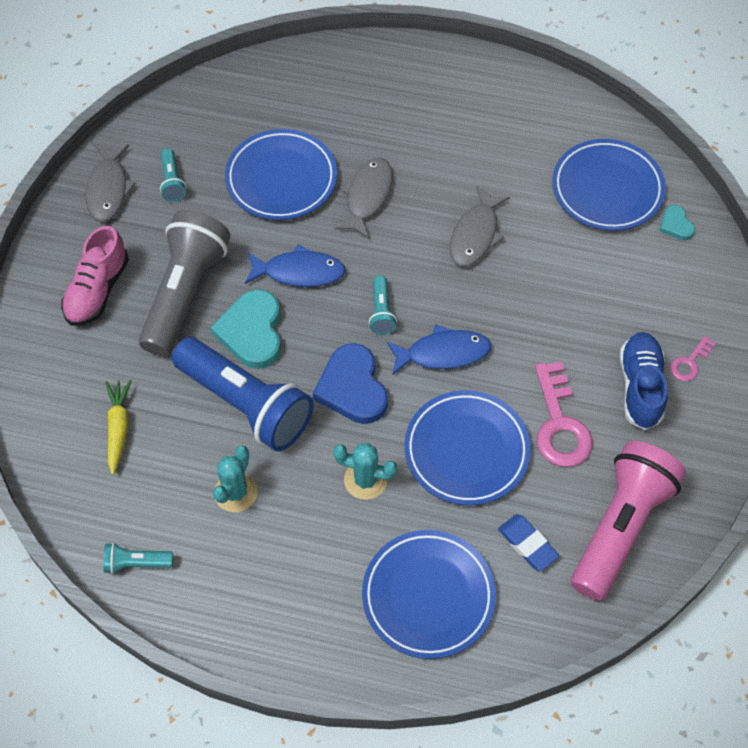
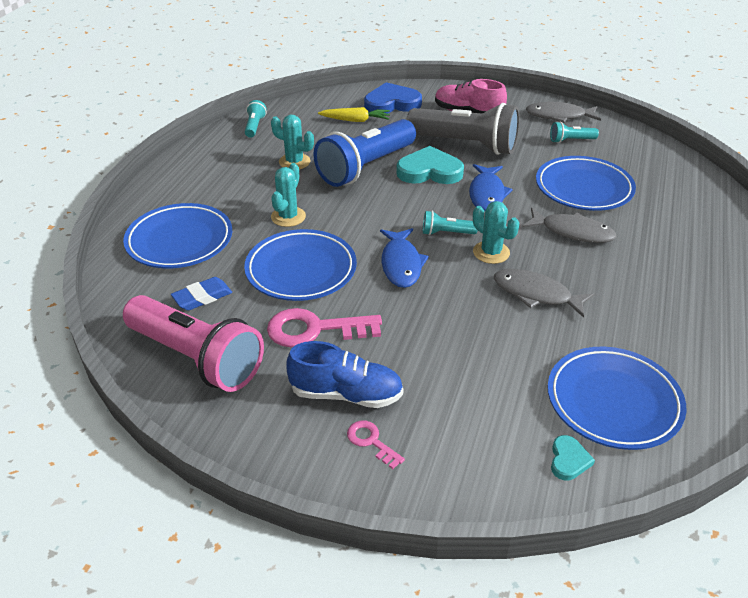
camera: 95 degrees right, 20 degrees down
(352, 388) = (373, 215): blue heart -> blue heart (392, 103)
(412, 270) = (491, 252): none -> turquoise cactus
(676, 225) = (568, 460): turquoise heart -> turquoise heart turned 120 degrees clockwise

